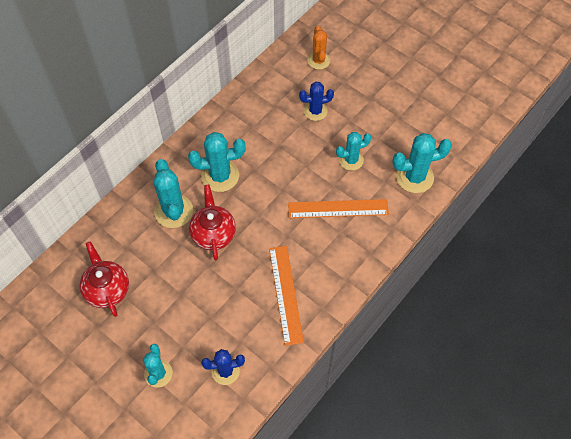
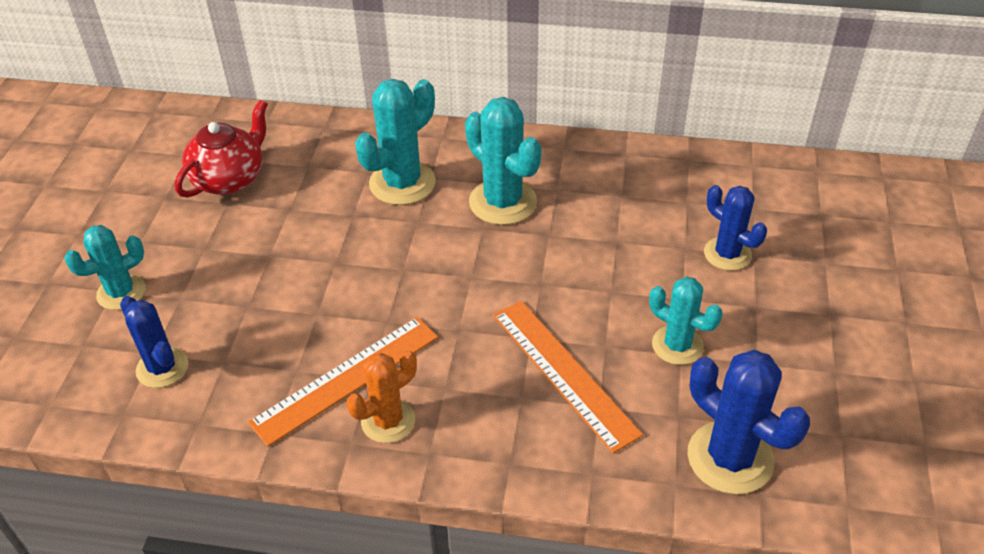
camera: 60 degrees right, 15 degrees down
(213, 233) = (396, 241): red teapot -> none
(318, 60) = (829, 212): orange cactus -> orange cactus (388, 421)
(414, 177) = (730, 458): turquoise cactus -> blue cactus

